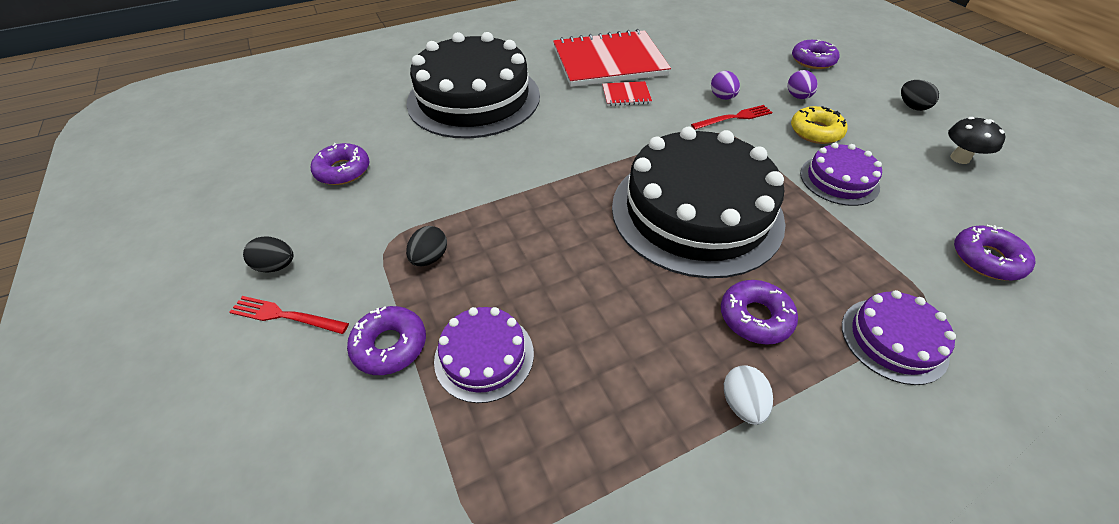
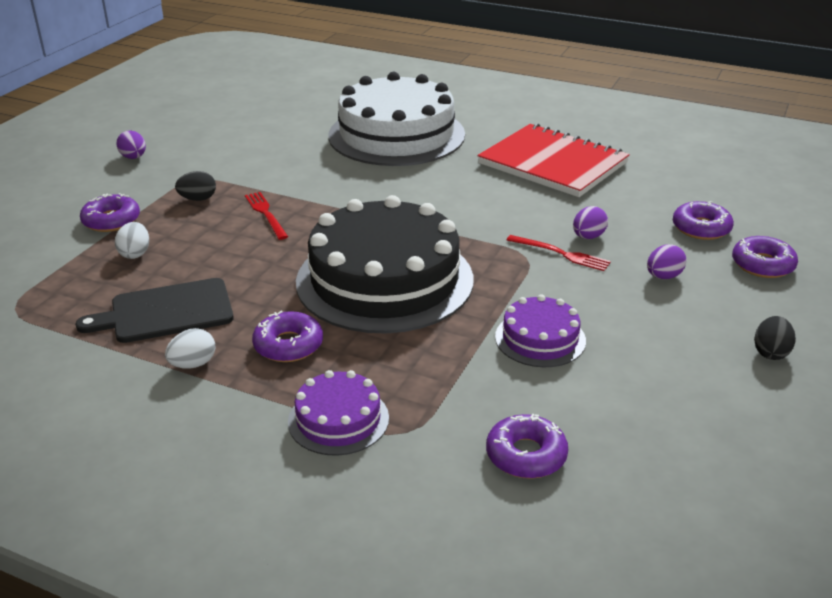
camera: 50 degrees right, 15 degrees down
(276, 266) = (134, 157): black egg -> purple egg
(285, 316) = (99, 180): red fork -> red fork (266, 214)
(343, 170) = (243, 132): purple donut -> purple donut (701, 228)
(474, 98) = (396, 135): black cake -> white cake
(484, 356) = (135, 253): purple cake -> white egg
(626, 95) = (509, 191): red notebook -> none
(626, 381) = (166, 312): none -> black cutting board
(815, 131) = (609, 304): yellow donut -> none
(959, 158) = (703, 407): black mushroom -> none

